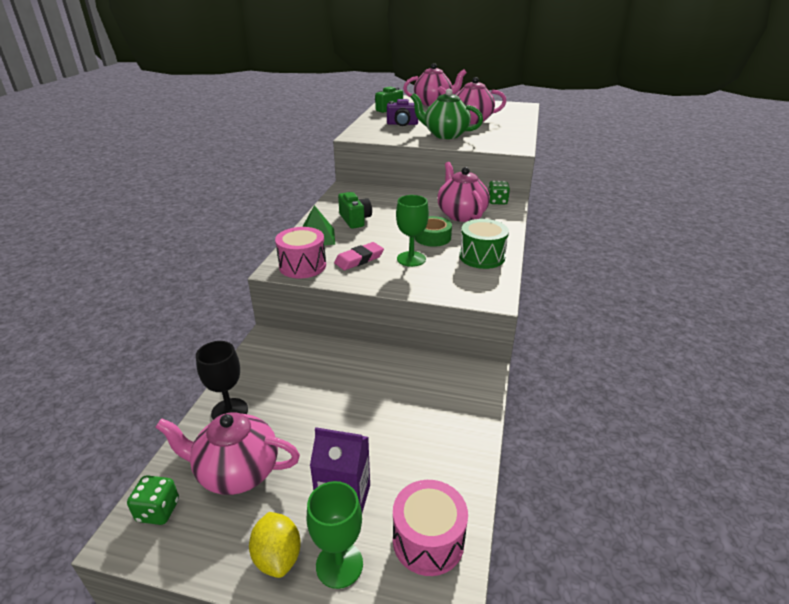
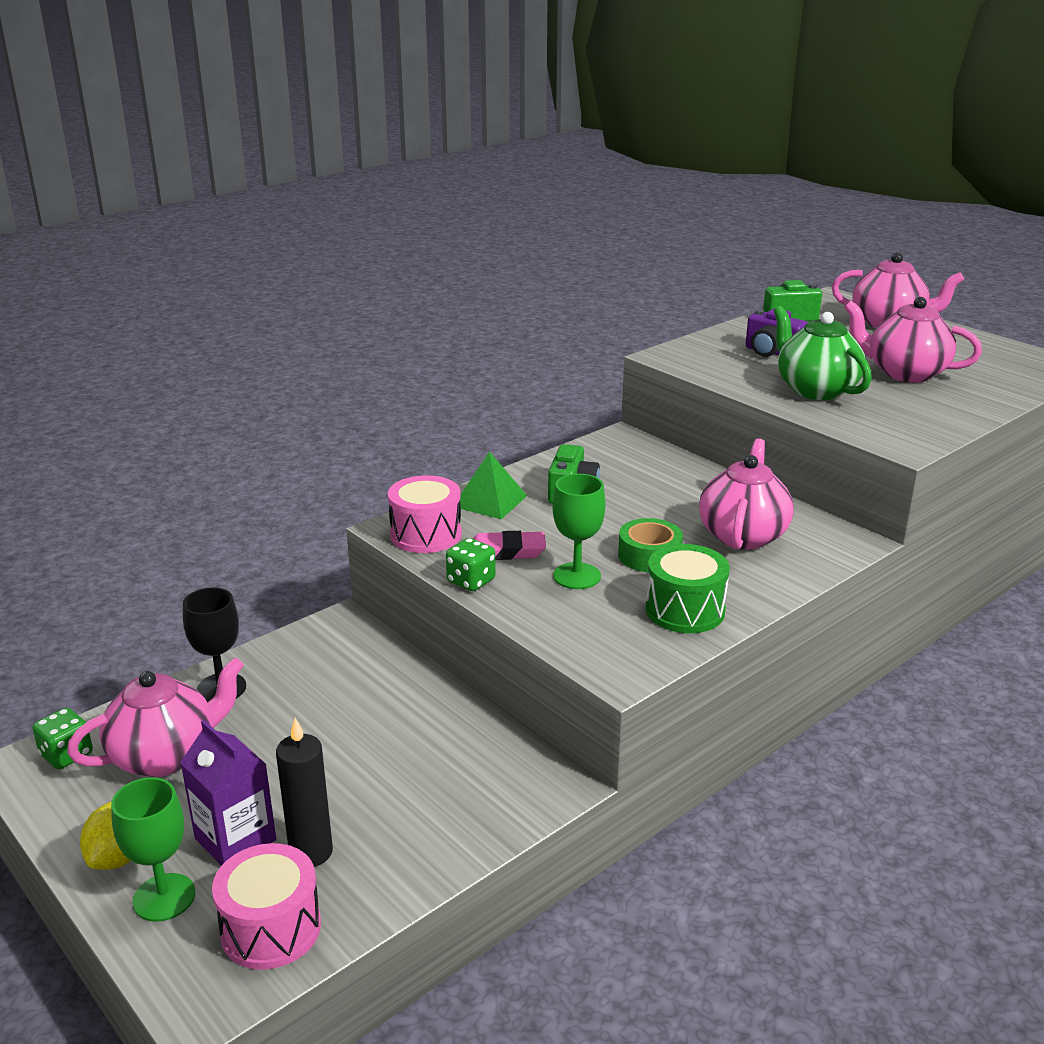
camera: 35 degrees right, 5 degrees down
(237, 472) = (166, 755): pink teapot -> pink teapot turned 105 degrees clockwise
(399, 480) = (311, 852): none -> black candle
(497, 202) = (836, 533): green dice -> green dice (471, 581)

